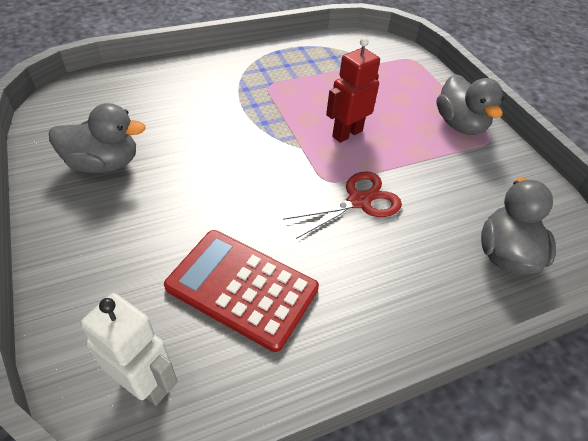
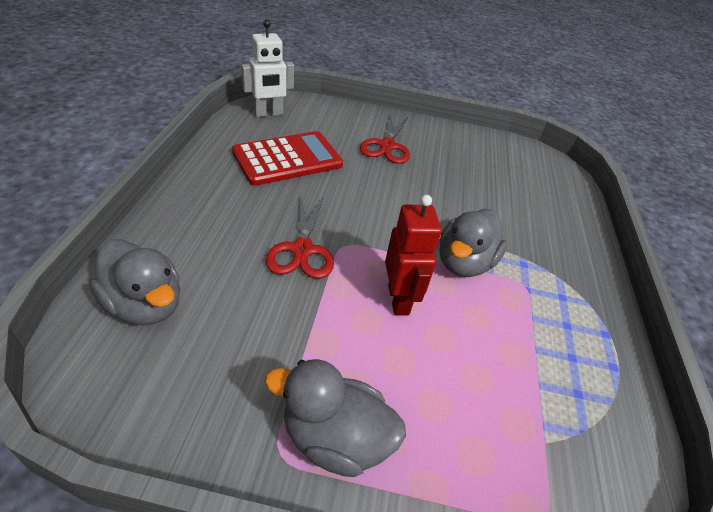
camera: 120 degrees right, 5 degrees down
(104, 164) = (451, 153): grey duck -> grey duck (464, 263)
(132, 217) = (387, 146): none -> red scissors

